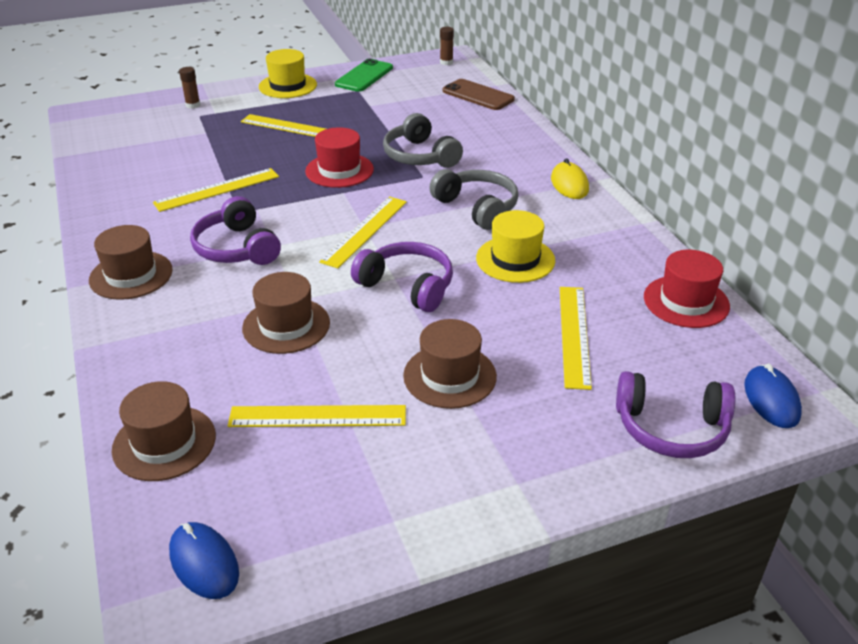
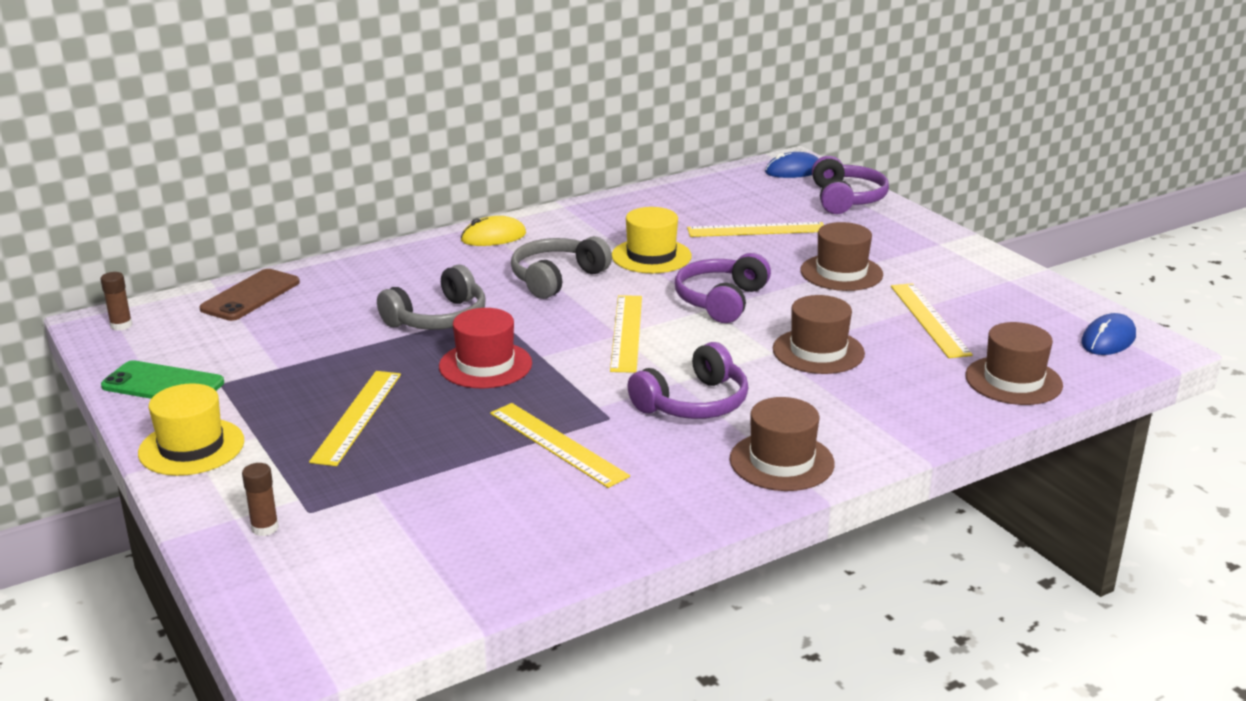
camera: 100 degrees left, 10 degrees down
(365, 231) = (626, 332): yellow ruler -> yellow ruler turned 75 degrees clockwise
(686, 301) = (686, 192): red hat -> none

